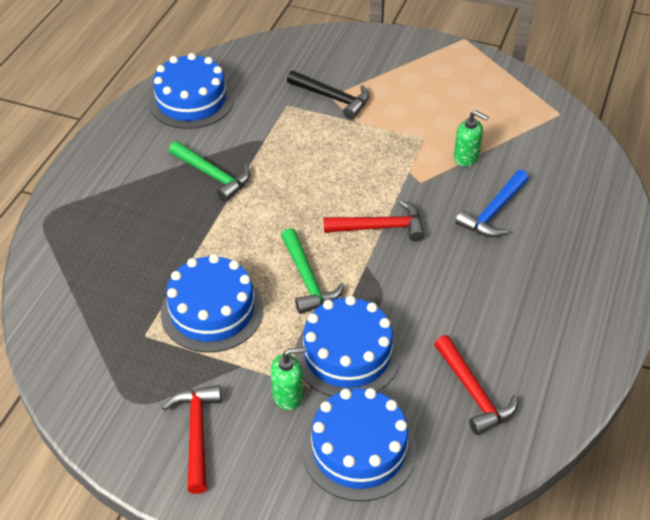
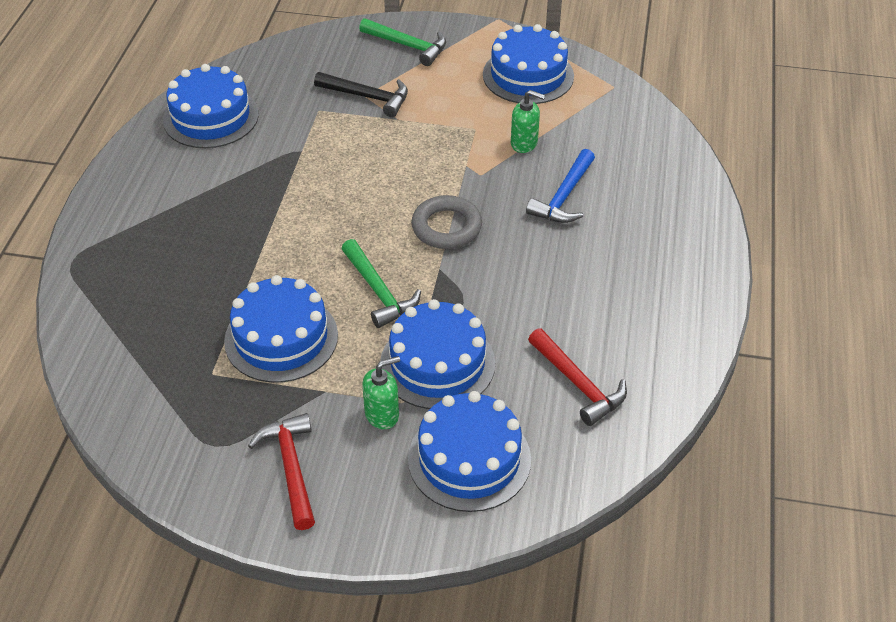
camera: 10 degrees left, 0 degrees up
(213, 175) = (252, 194): green hammer -> green hammer (408, 46)
(380, 227) = (446, 227): red hammer -> grey ring
(482, 94) = (528, 75): none -> blue cake

